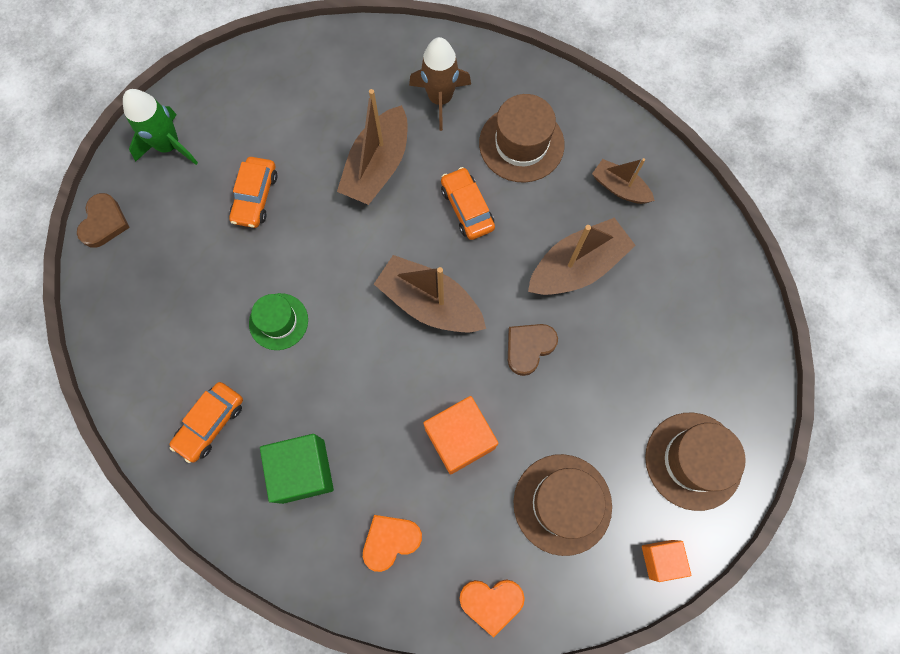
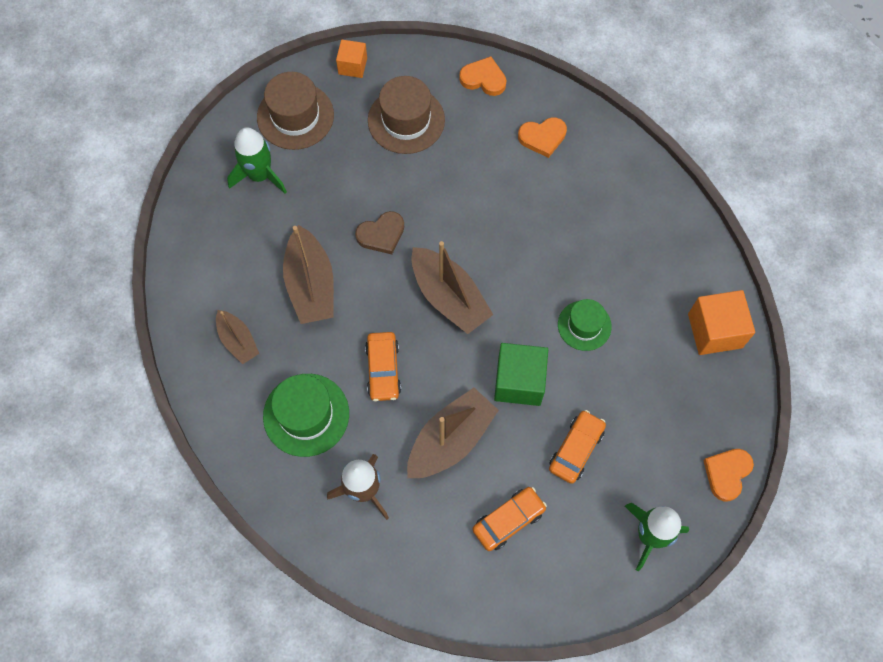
camera: 160 degrees left, 5 degrees down
(104, 222) = (727, 473): brown heart -> orange heart
(210, 423) = (661, 263): orange car -> orange car (508, 520)
(303, 471) = (595, 204): green cube -> green cube (519, 381)
(460, 439) = (465, 187): orange cube -> orange cube (715, 331)
(521, 144) = (306, 415): brown hat -> green hat
(577, 267) = (311, 285): brown boat -> brown boat turned 90 degrees counterclockwise
(693, 370) = (260, 175): none -> green rocket

